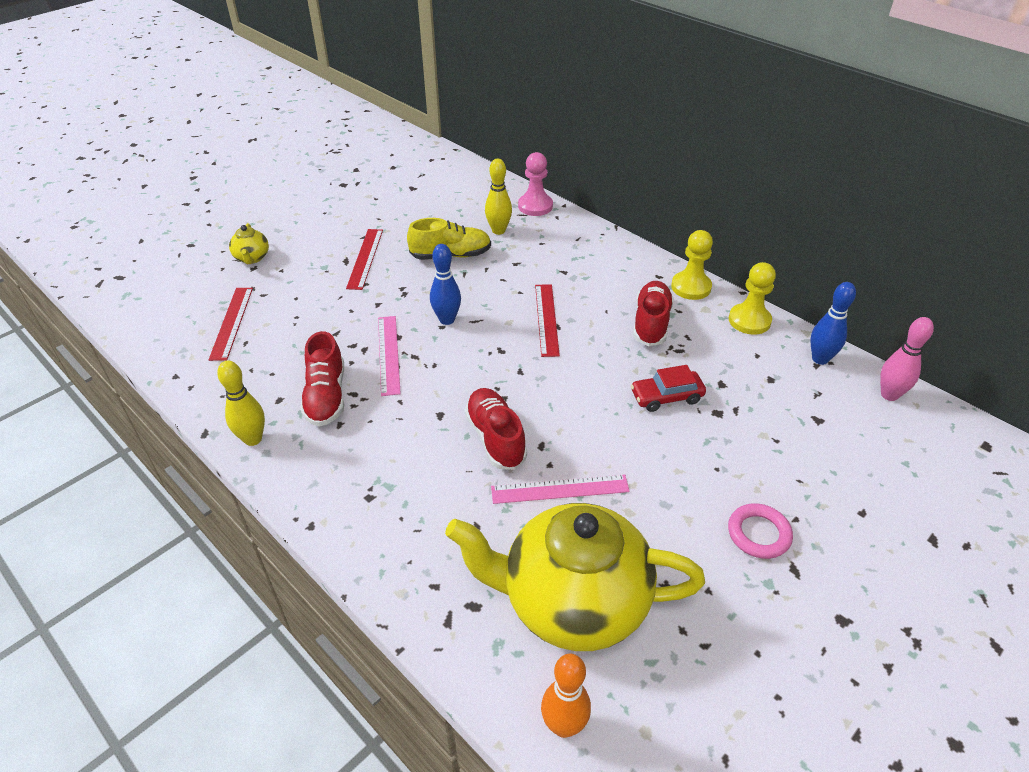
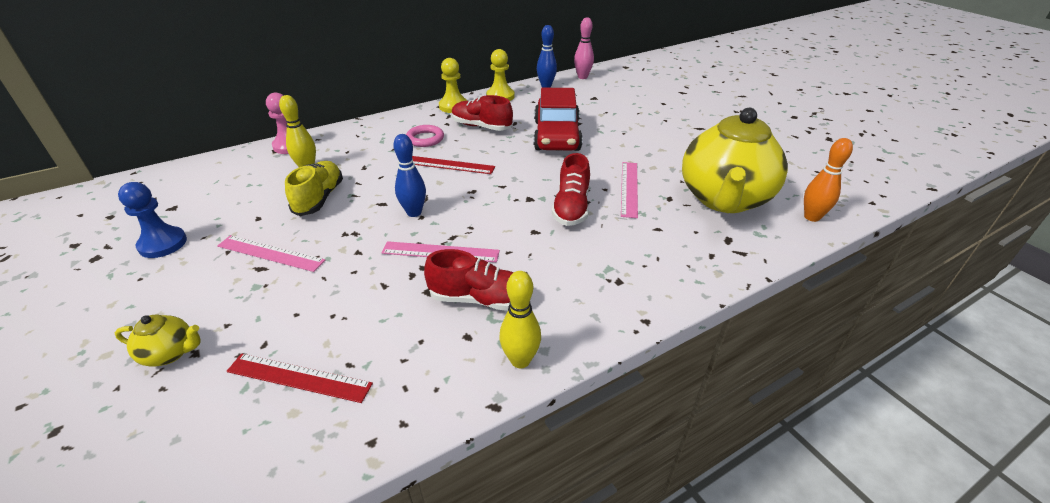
camera: 75 degrees left, 5 degrees down
(365, 204) = (163, 244): none -> blue pawn
(365, 258) = (270, 253): red ruler -> pink ruler
(495, 438) = (571, 207): red shoe -> red shoe turned 75 degrees counterclockwise
(666, 397) = (557, 135): red car -> red car, size x1.89
(758, 534) = (675, 132): pink ring -> pink ring (425, 139)

